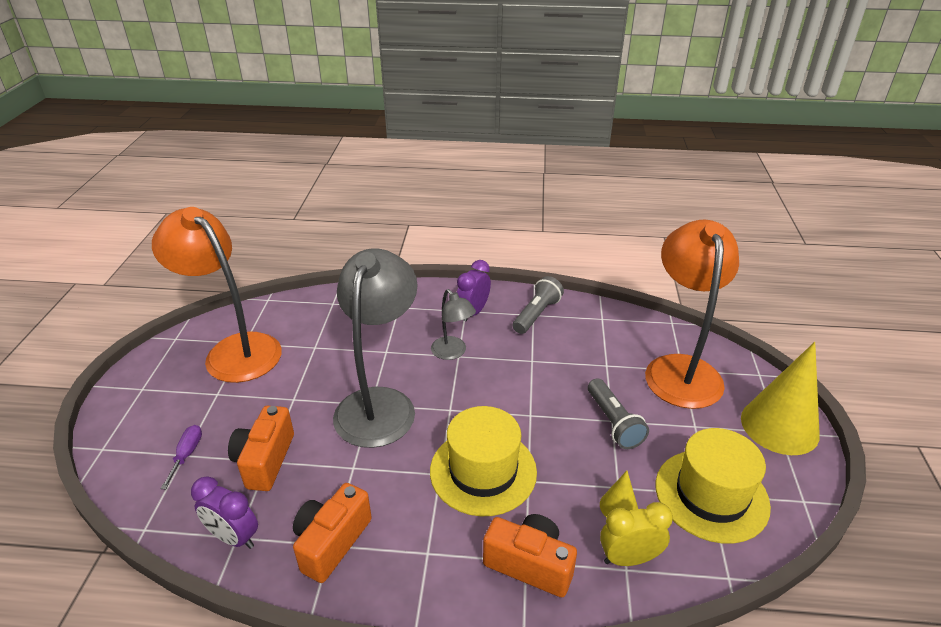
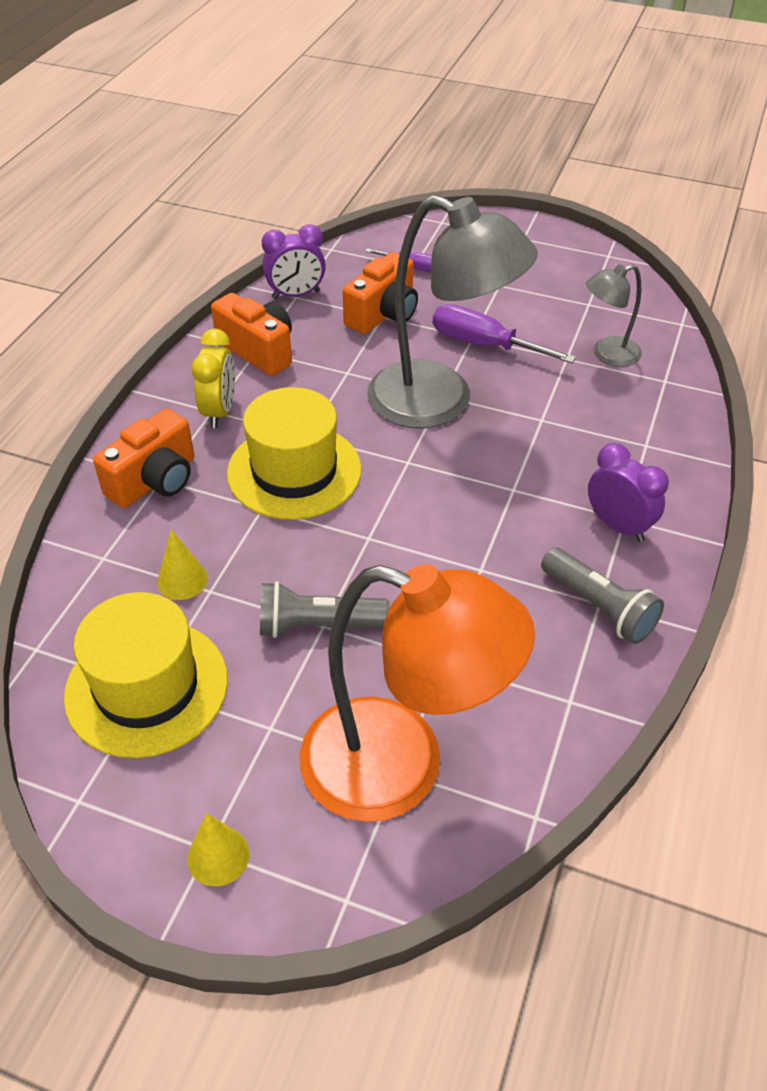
camera: 105 degrees right, 10 degrees up
(234, 350) = (575, 296): orange lamp -> none
(234, 537) = (296, 295): purple clock -> purple clock turned 150 degrees counterclockwise
(265, 460) = (383, 314): orange camera -> orange camera turned 105 degrees clockwise
(304, 391) = (484, 345): none -> purple screwdriver
(453, 353) = (521, 484): grey lamp -> grey lamp (607, 354)
(629, 558) = (113, 564): yellow clock -> yellow clock (219, 411)
(779, 426) = (218, 856): yellow cone -> yellow cone, size x0.46

